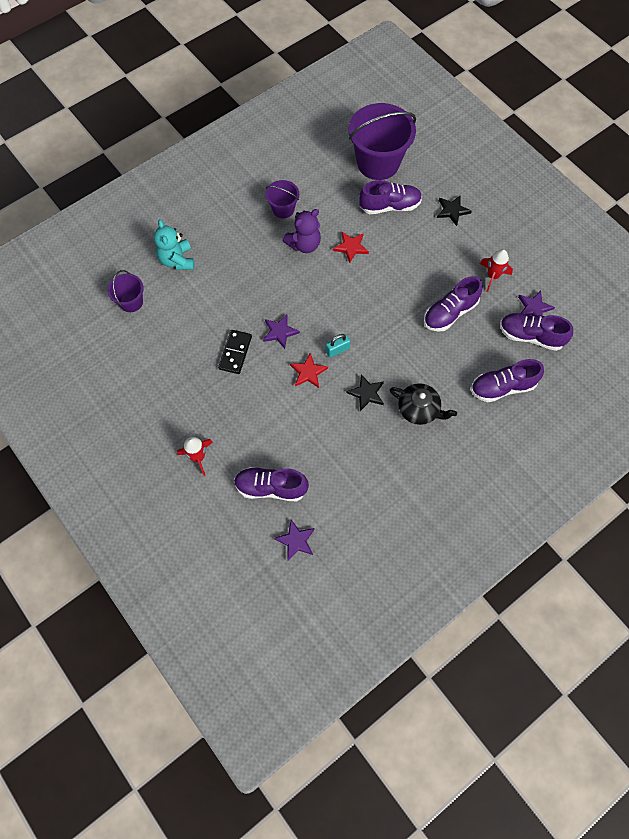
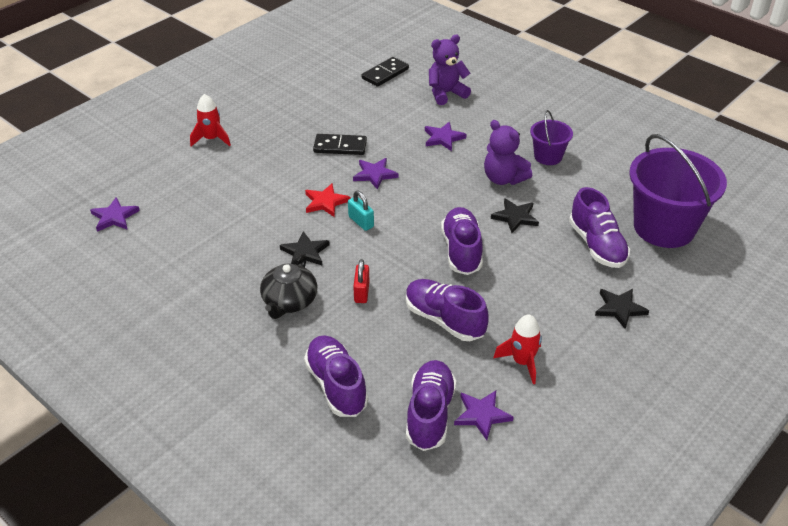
camera: 80 degrees right, 25 degrees down
(131, 302) = (385, 74): purple bucket -> black domino
(177, 260) = (446, 93): turquoise teddy bear -> purple teddy bear
(242, 274) = (443, 138): none -> purple star
(271, 487) = (177, 192): purple shoe -> purple shoe (461, 251)
(351, 247) = (515, 217): red star -> black star
(416, 360) = (361, 292): none -> red padlock

